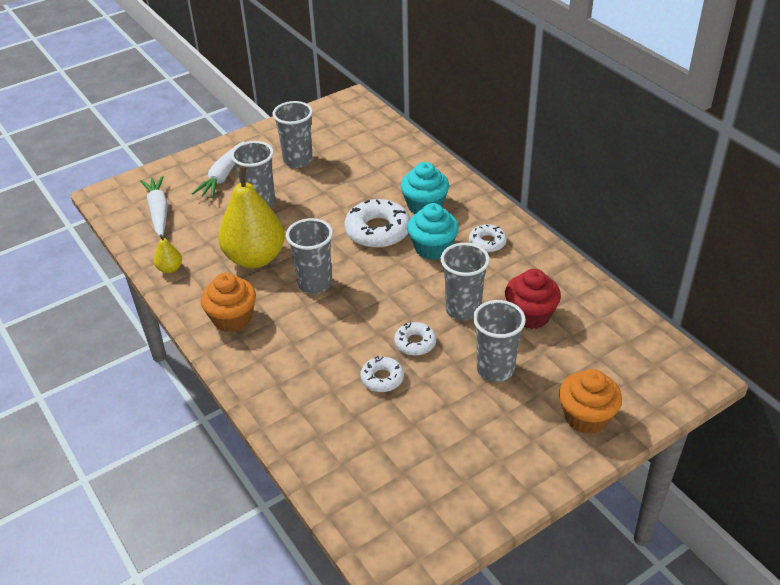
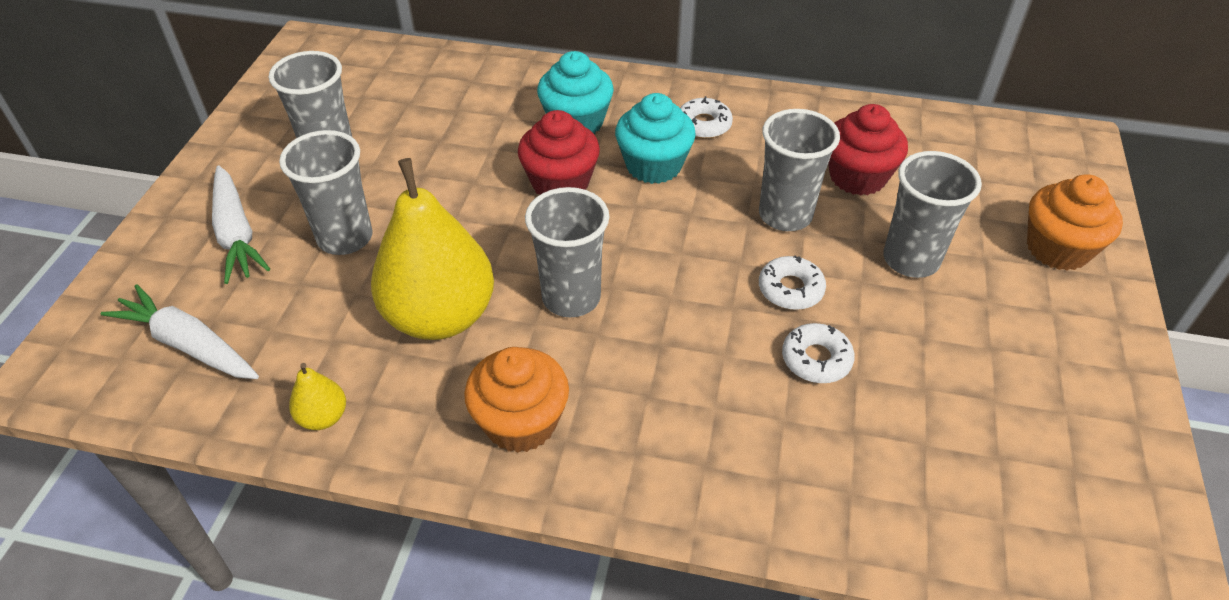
camera: 45 degrees left, 5 degrees up
(378, 231) = (560, 183): white donut -> red cupcake

